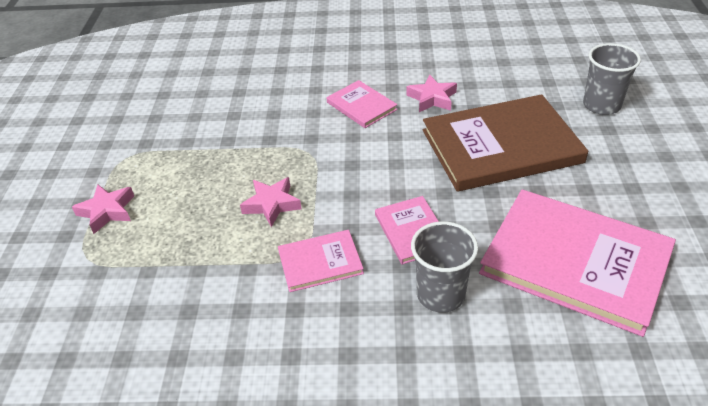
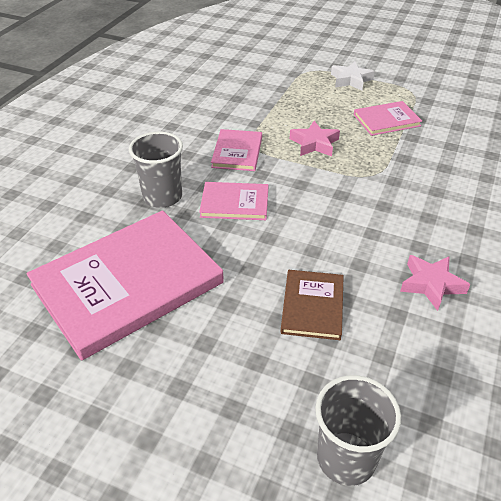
camera: 110 degrees right, 0 degrees up
(107, 211) = (351, 80): pink star -> white star
(361, 106) = (436, 225): pink book -> pink book (386, 120)
(501, 146) = (312, 306): brown book -> brown book, size x0.48

